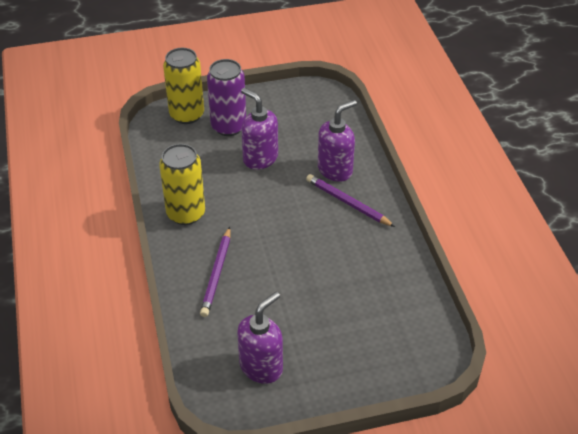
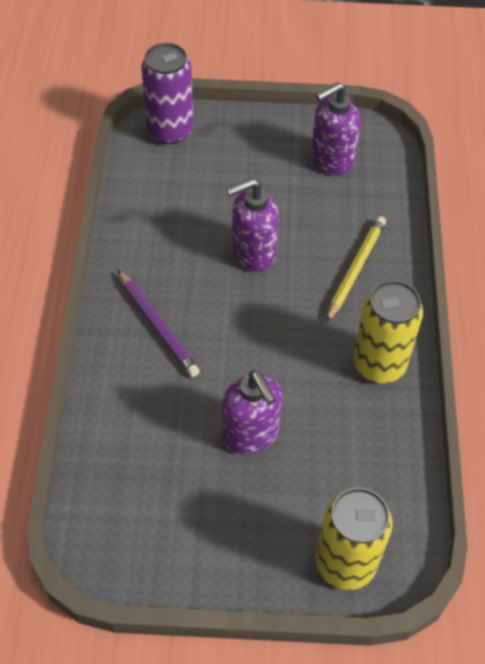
camera: 165 degrees left, 10 degrees up
(217, 274) = (355, 269): purple pencil -> yellow pencil
(228, 126) = (281, 515): purple can -> purple can (170, 131)
(335, 170) = (150, 383): purple soap dispenser -> purple soap dispenser (253, 253)

